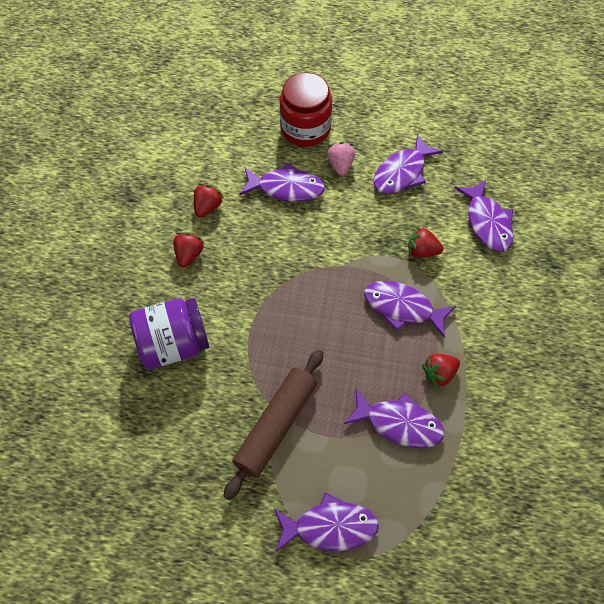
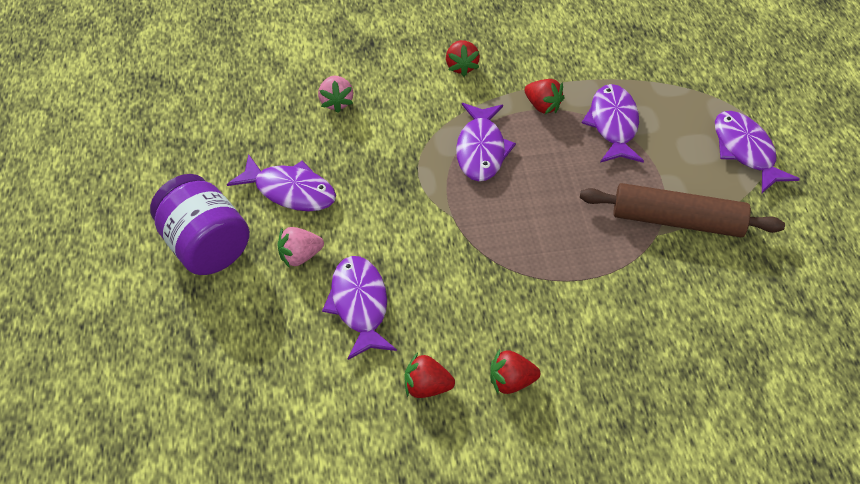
camera: 110 degrees left, 10 degrees down
(173, 344) = (642, 351): purple jar -> purple jar (205, 246)
(305, 128) = (248, 313): red jar -> none
(422, 251) = (399, 149): red strawberry -> red strawberry (461, 66)
(487, 222) = (336, 102): purple fish -> pink strawberry

